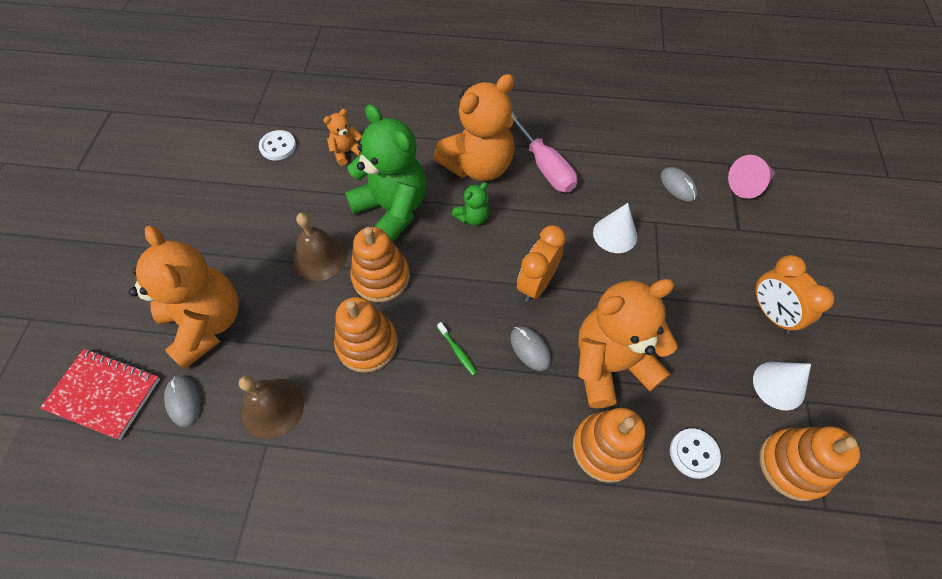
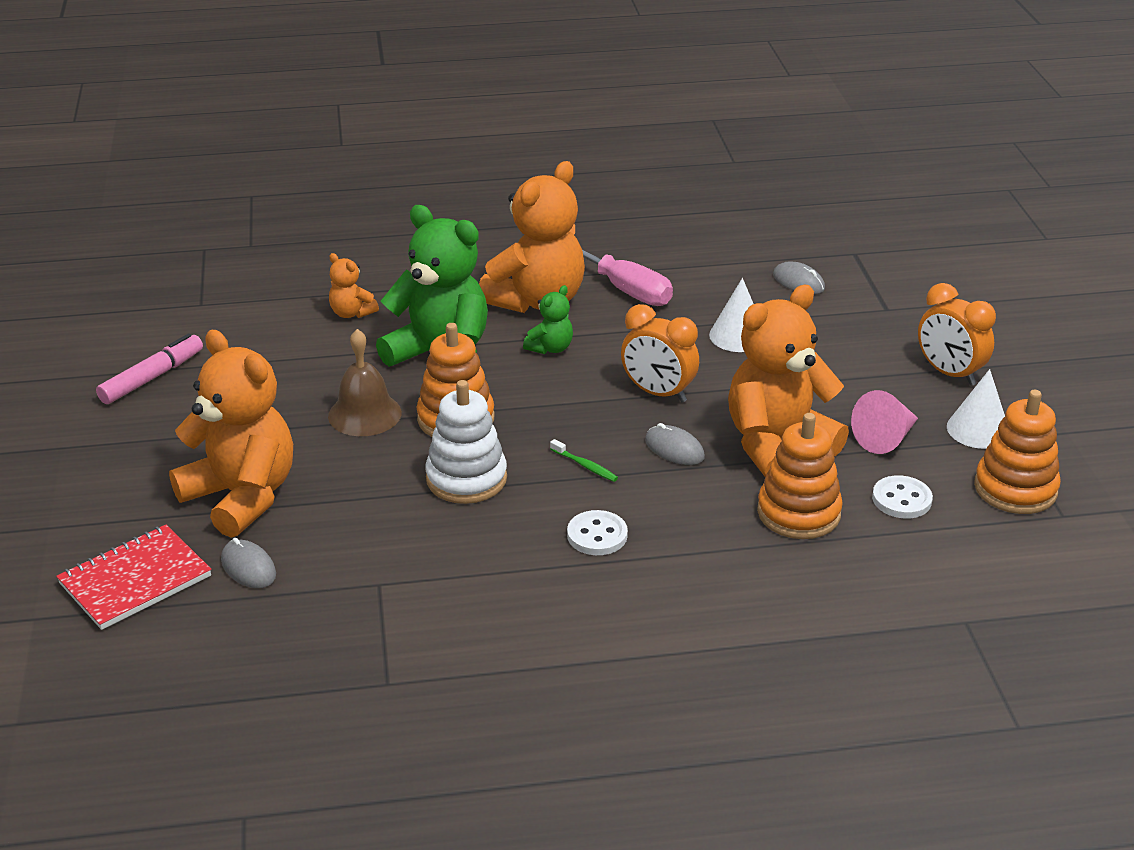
camera: 15 degrees left, 25 degrees down
(104, 394) = (135, 580): red notebook -> red notebook turned 45 degrees counterclockwise
(193, 188) = (152, 377): none -> pink marker
(273, 407) = (371, 552): brown bell -> none
(278, 146) = (252, 321): white button -> white button (597, 535)
(347, 152) = (352, 313): orange teddy bear -> orange teddy bear turned 90 degrees counterclockwise
(367, 344) = (466, 479): orange stacking toy -> white stacking toy
(536, 284) = (658, 393): orange clock -> orange clock turned 75 degrees counterclockwise
(748, 185) = (884, 269): pink cone -> pink cone (885, 438)

